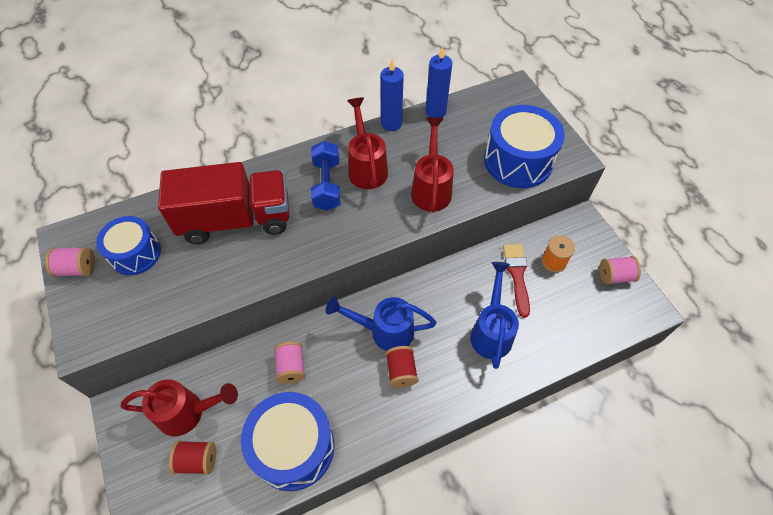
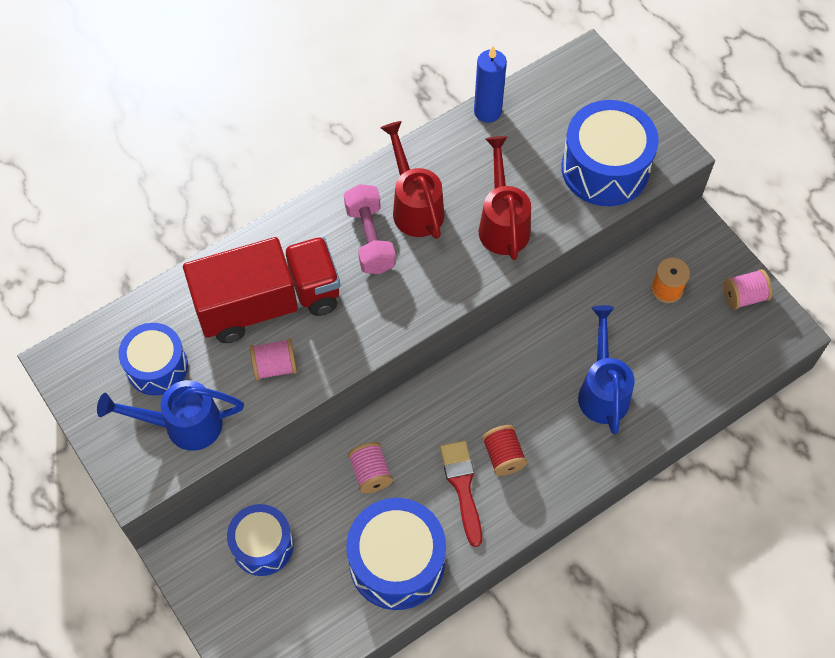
camera: 10 degrees left, 5 degrees up
(77, 269) = (92, 397): pink spool -> pink spool (275, 366)
(188, 412) = (262, 545): red watering can -> blue drum
(197, 460) = (290, 595): red spool -> none
(327, 185) = (370, 239): blue dumbbell -> pink dumbbell
(384, 331) = (473, 411): blue watering can -> blue watering can (182, 425)
(391, 124) = (433, 138): blue candle -> none
(517, 275) = (623, 314): red brush -> red brush (462, 487)

